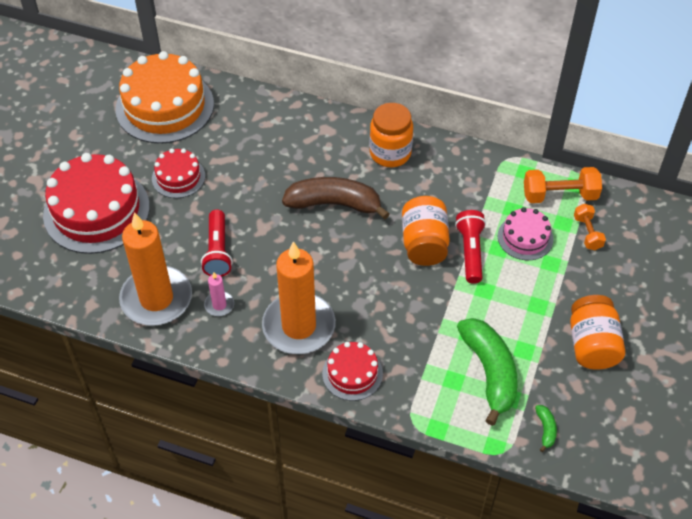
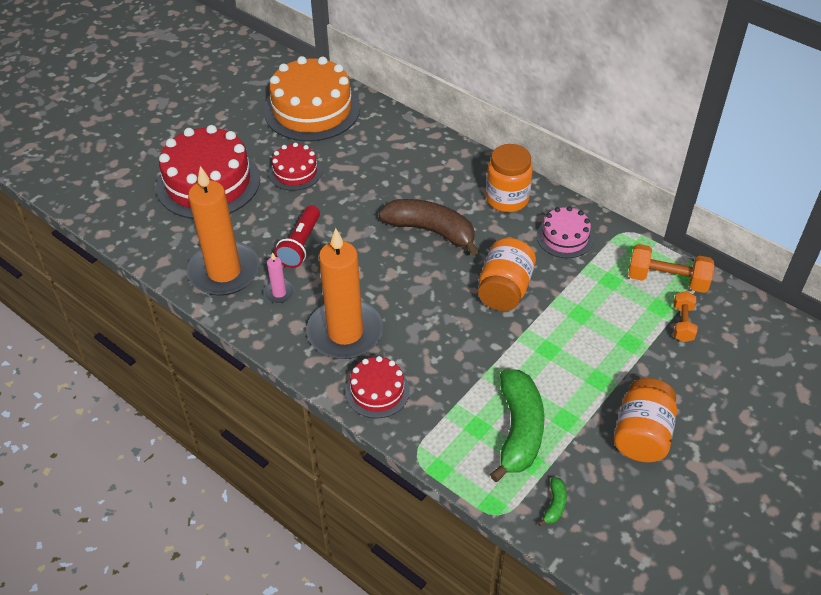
camera: 20 degrees right, 5 degrees down
(470, 252) = (549, 309): red flashlight -> none
(525, 237) = (613, 311): pink cake -> pink cake (565, 237)

